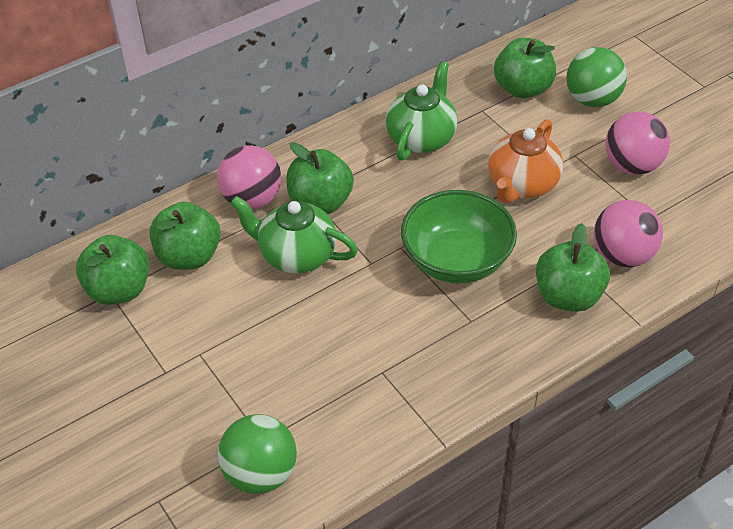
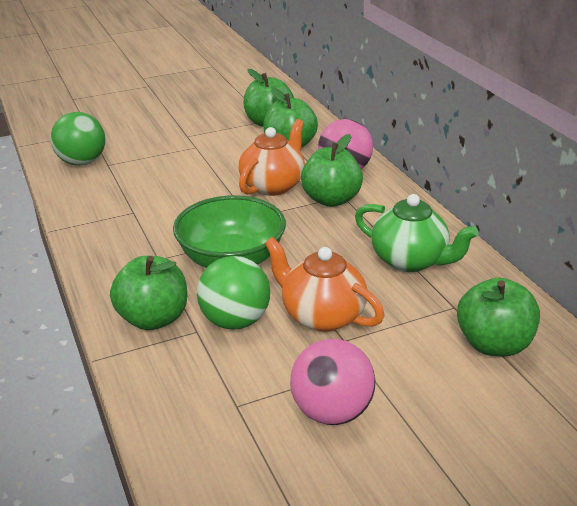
camera: 100 degrees right, 15 degrees down
(296, 255) = (273, 185): green teapot -> orange teapot
(592, 100) = (469, 403): green ball -> green ball (235, 321)
(623, 256) = (188, 369): pink ball -> none

